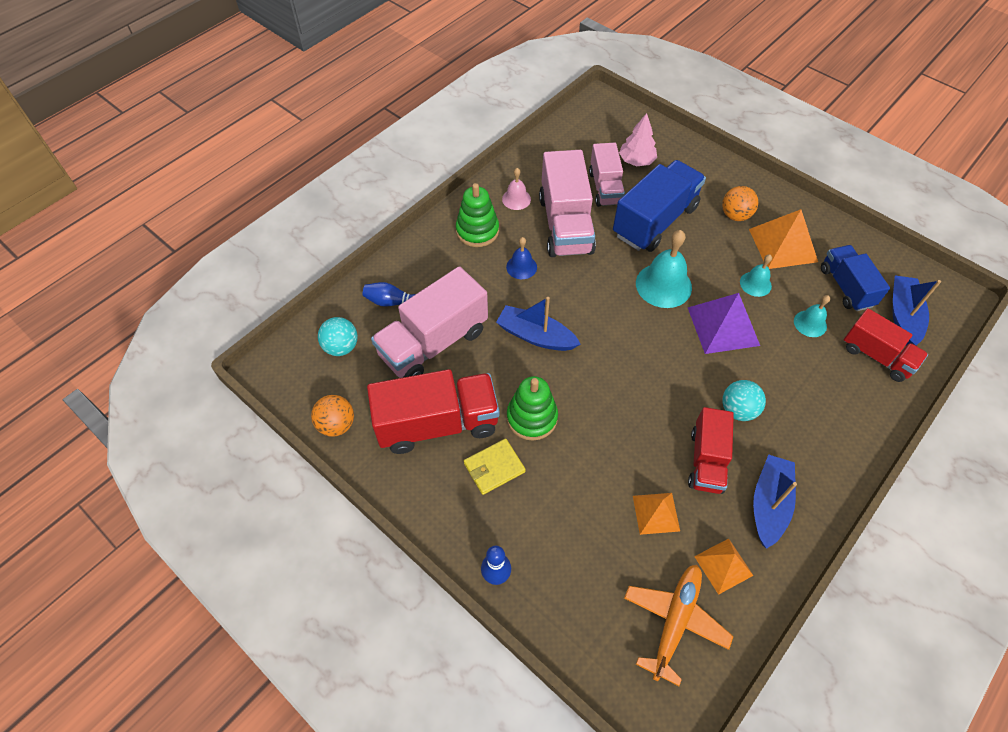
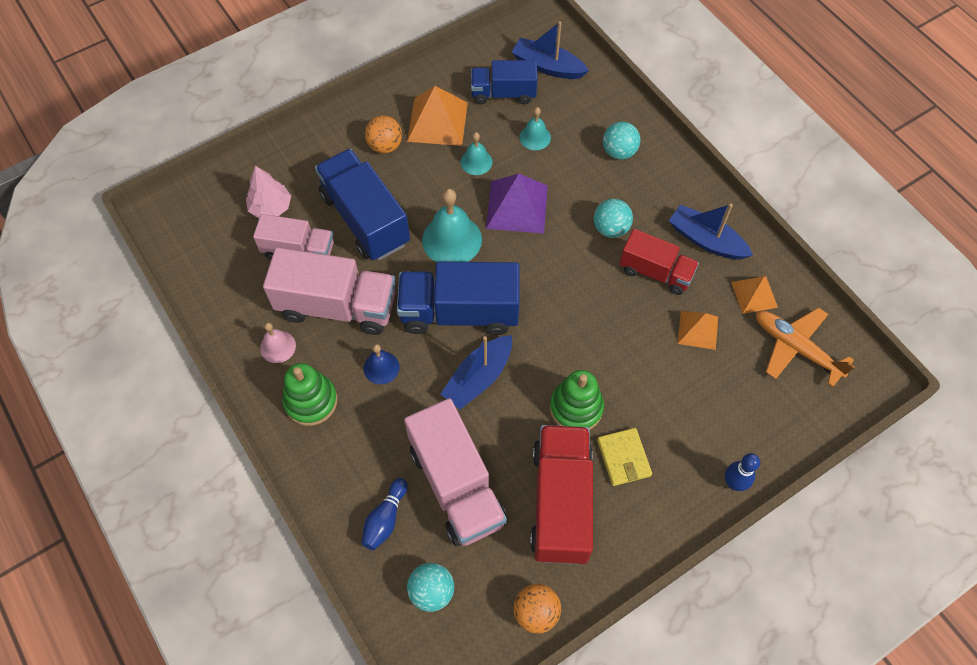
camera: 75 degrees left, 5 degrees up
(593, 308) = (459, 312): none -> blue truck
(835, 400) = (619, 152): none -> turquoise ball
(876, 356) = (583, 103): red truck -> none

